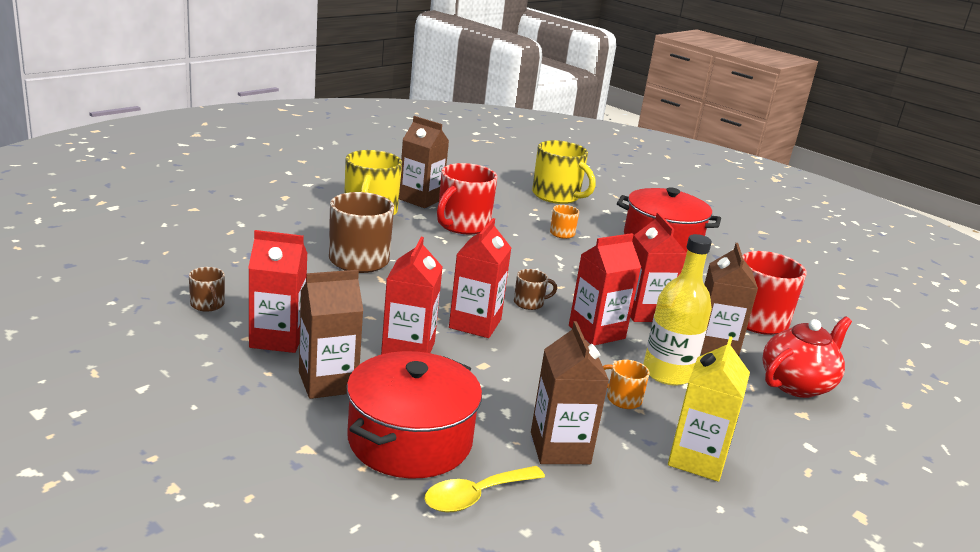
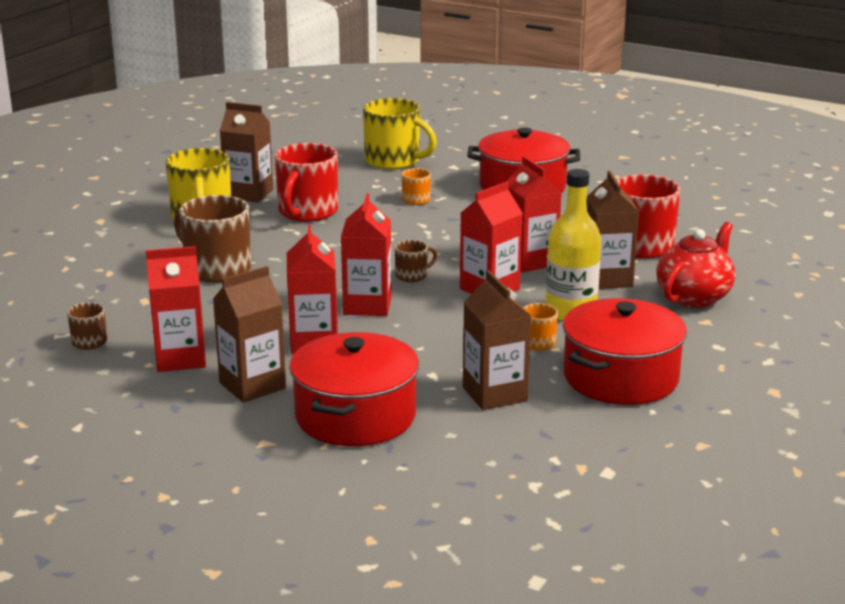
camera: 10 degrees left, 0 degrees up
(475, 496) = (436, 446): yellow spoon -> none
(697, 459) = (620, 377): yellow carton -> red pot

